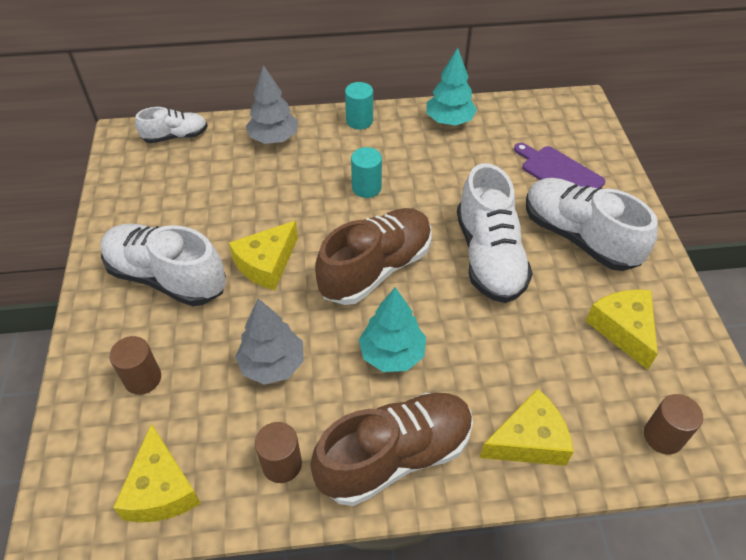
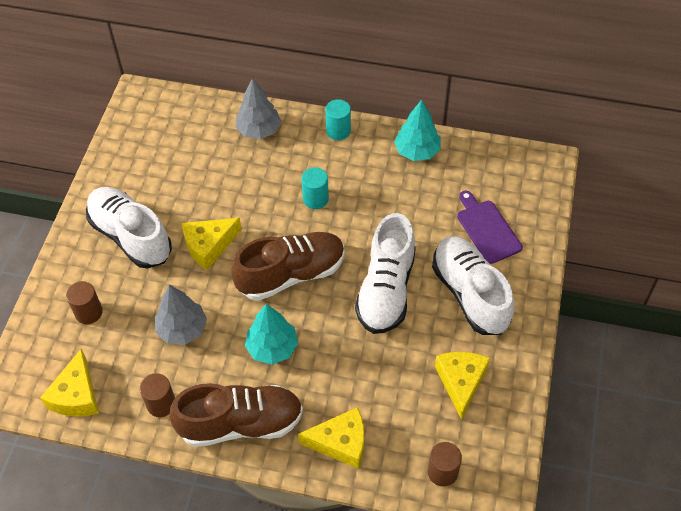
camera: 20 degrees right, 5 degrees up
(176, 136) = (179, 107): white shoe -> none

